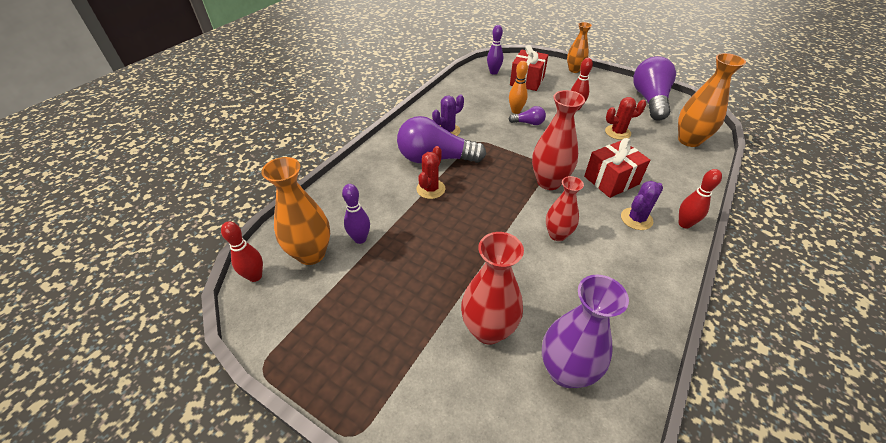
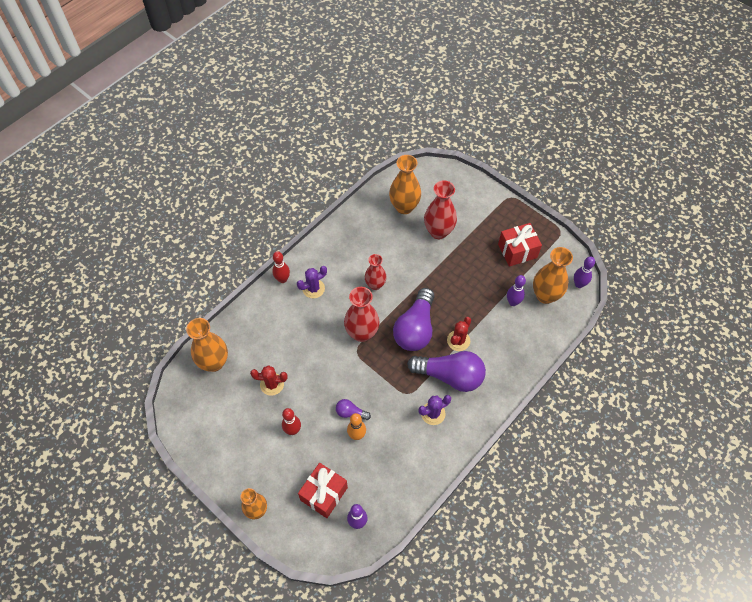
camera: 170 degrees left, 15 degrees up
(255, 276) = (579, 284): red bowling pin -> purple bowling pin
(565, 371) = (404, 207): purple vase -> orange vase
(611, 180) = (311, 327): red gift -> red gift (517, 251)
(649, 100) = (208, 430): purple light bulb -> purple light bulb (415, 328)

